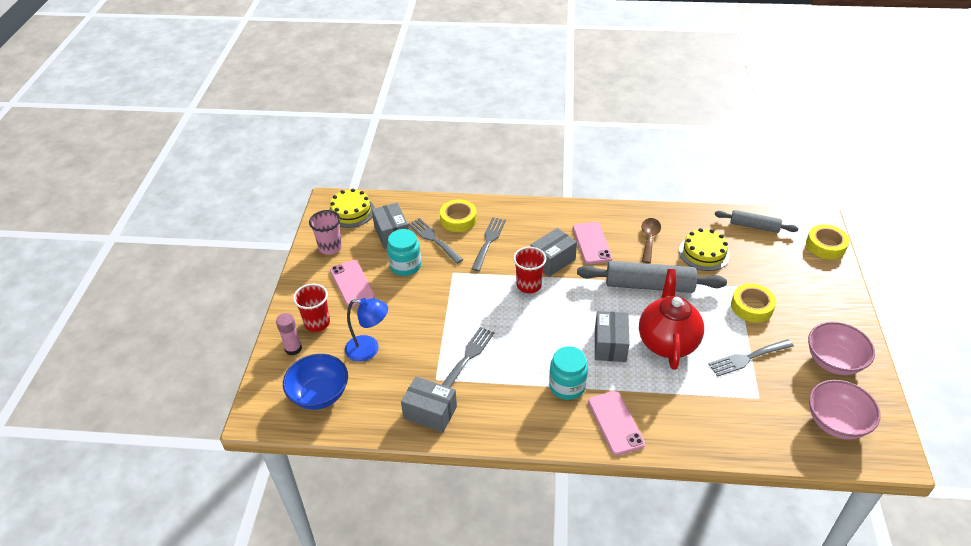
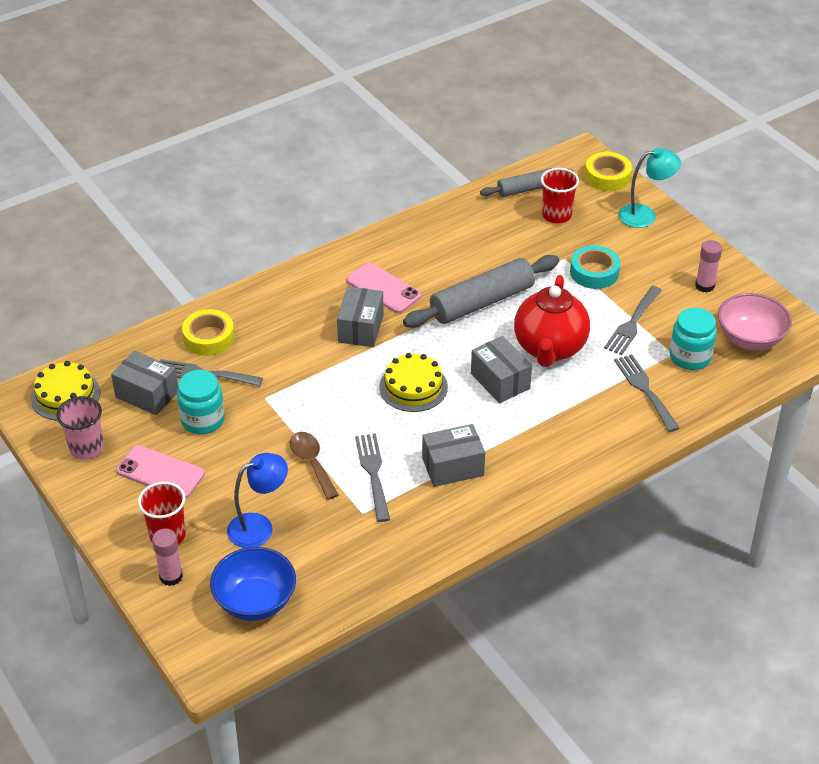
camera: 40 degrees left, 0 degrees up
(430, 412) = (391, 546): grey box -> grey box (453, 467)
(488, 241) = (270, 344): grey fork -> grey fork (645, 389)
(529, 285) = (361, 367): red cup -> red cup (556, 215)
(567, 386) = (497, 443): turquoise jar -> turquoise jar (690, 357)
(615, 423) = (573, 449): pink phone -> none
(649, 239) = (437, 254): brown spoon -> brown spoon (312, 463)
(667, 342) = (549, 348): red teapot -> red teapot turned 135 degrees counterclockwise
(704, 253) = (504, 241): yellow cake -> yellow cake (413, 387)
(751, 307) = (594, 272): yellow tape -> turquoise tape
(831, 286) = (645, 215): none -> turquoise lamp
(833, 361) = (704, 286): pink bowl -> pink glue stick

